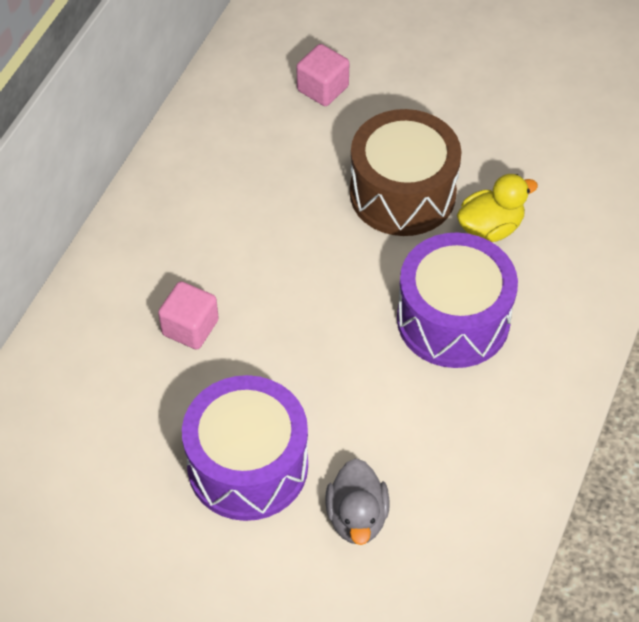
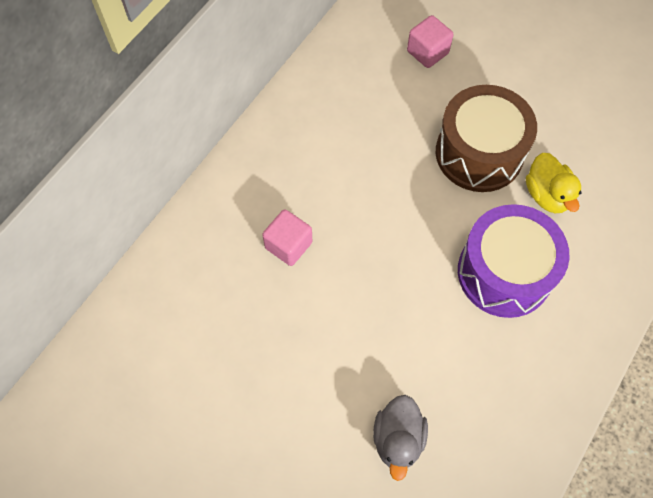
camera: 10 degrees right, 10 degrees up
(248, 465) = (315, 376): purple drum -> none
(490, 228) = (547, 195): yellow duck -> yellow duck turned 90 degrees clockwise

